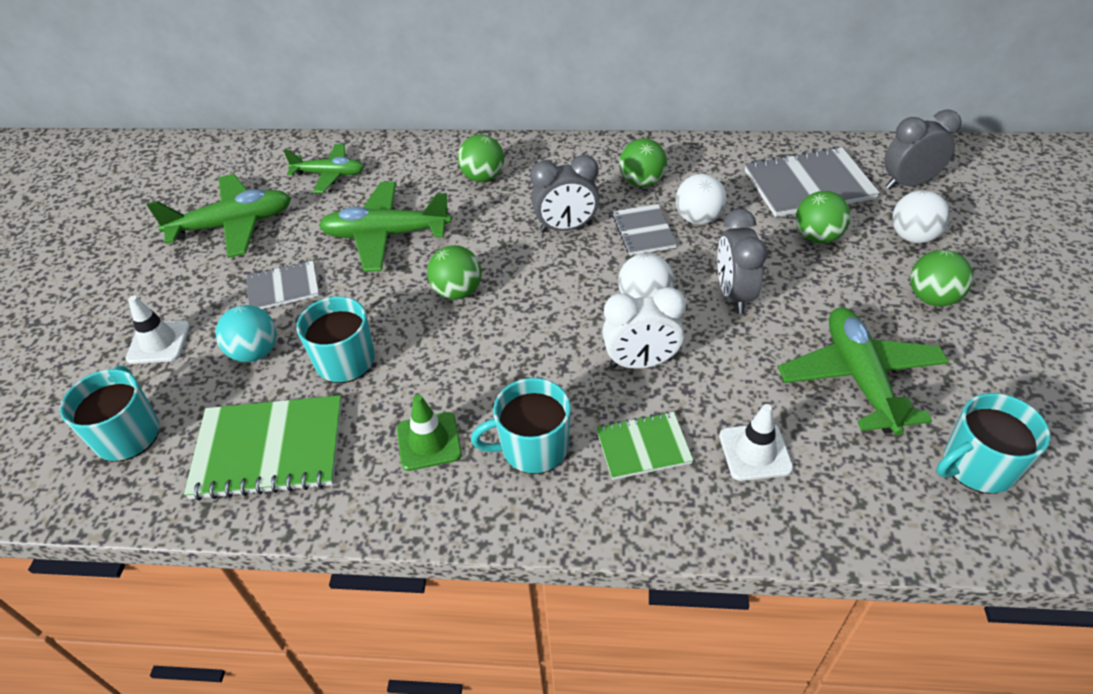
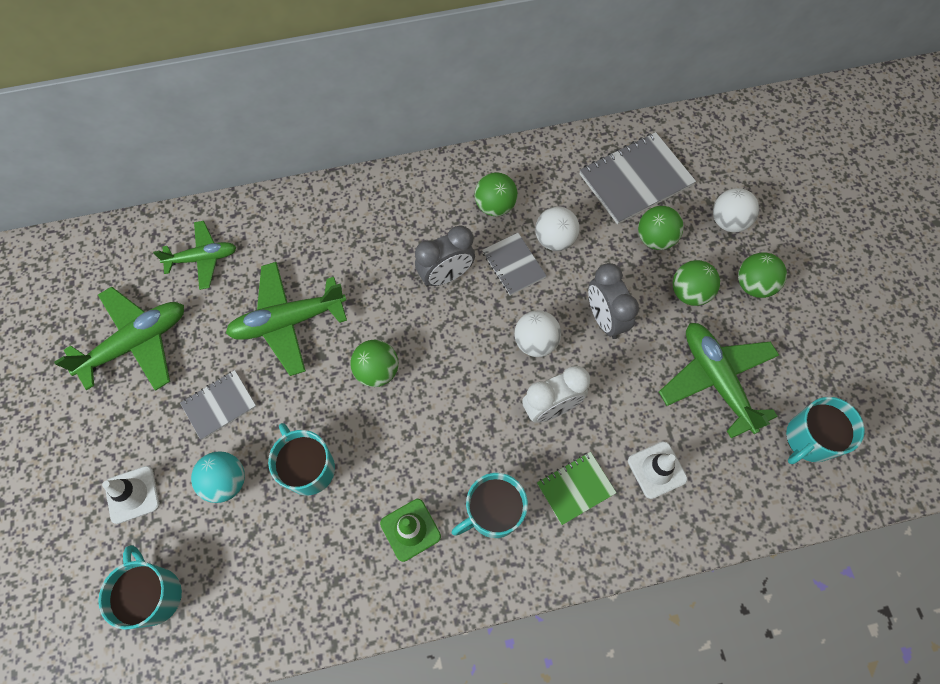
camera: 20 degrees left, 20 degrees up
(269, 450) = (283, 574): green notebook -> none
(483, 177) = (351, 230): green ball -> green ball (689, 293)
(908, 184) = (714, 161): grey clock -> none

